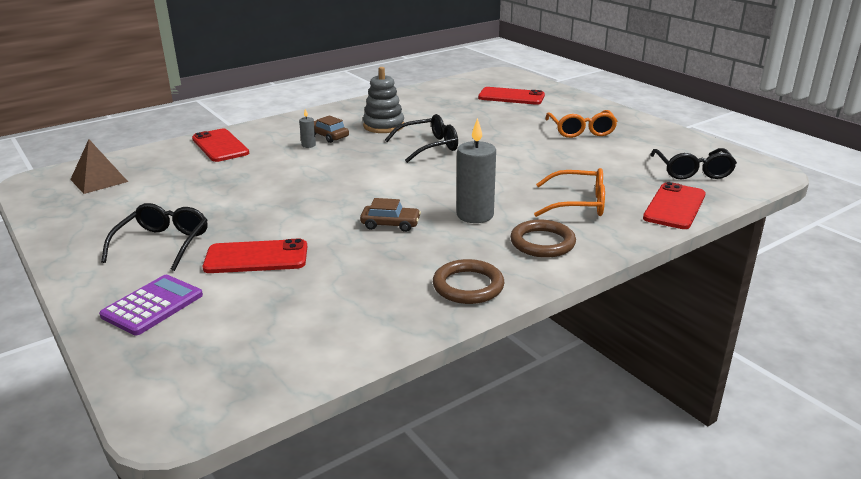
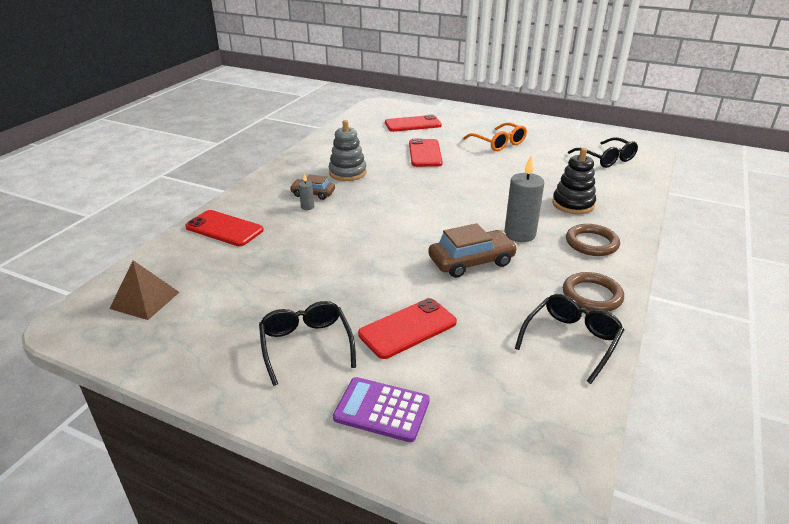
camera: 30 degrees left, 5 degrees up
(152, 305) = (382, 409): purple calculator -> purple calculator turned 75 degrees counterclockwise
(390, 224) = (471, 261): brown car -> brown car, size x1.64
(429, 146) = (408, 183): black glasses -> black glasses (571, 340)
(578, 204) = (573, 204): orange glasses -> black stacking toy
(674, 206) = (630, 189): red phone -> red phone (425, 153)

